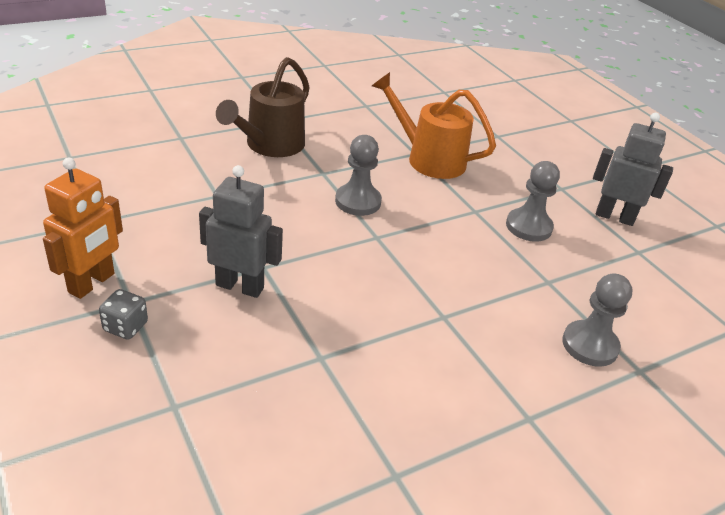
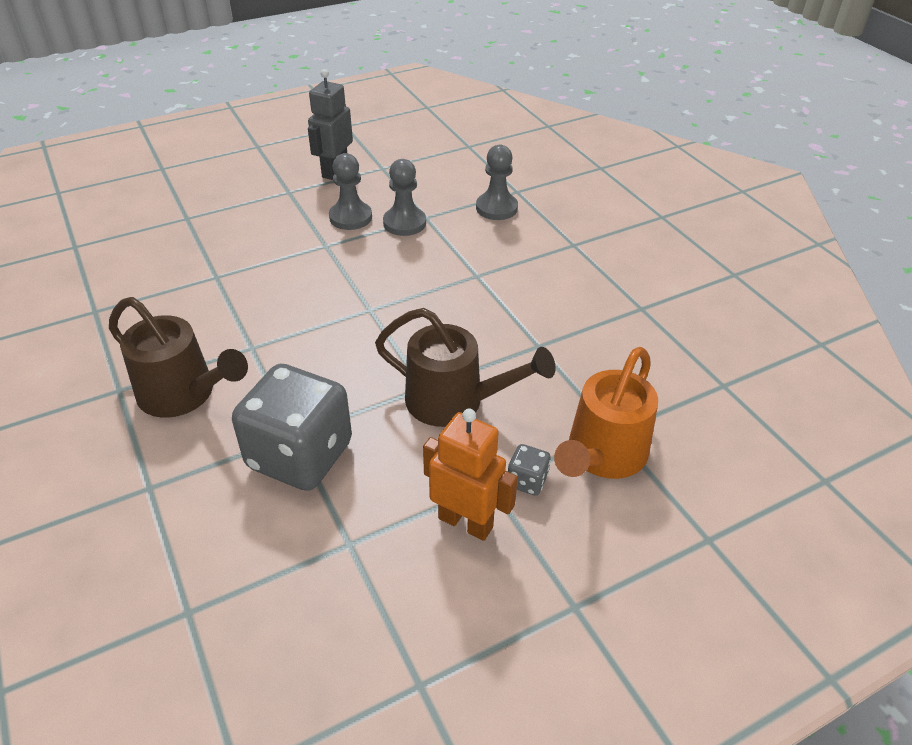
camera: 85 degrees left, 5 degrees up
(193, 198) = (300, 455): none -> grey dice
(240, 286) = (455, 402): grey robot -> brown watering can
(358, 201) = (309, 321): grey pawn -> grey pawn (404, 223)
(428, 158) = (228, 268): orange watering can -> orange watering can (602, 456)

